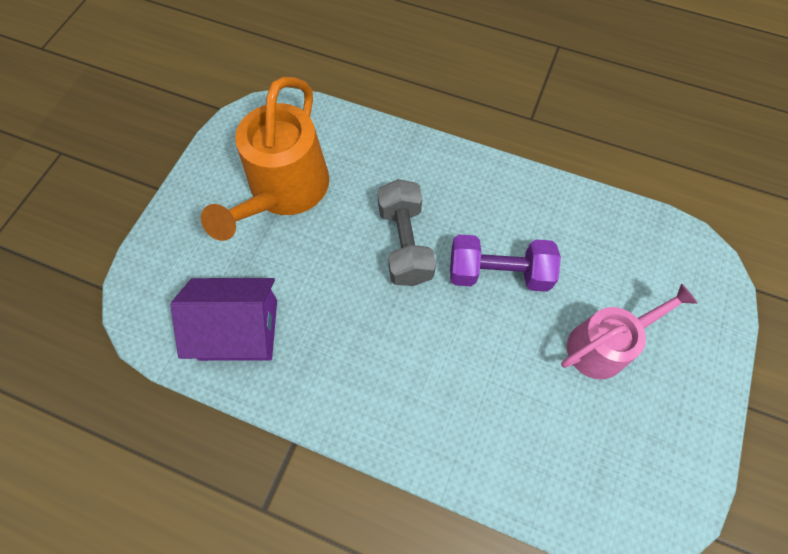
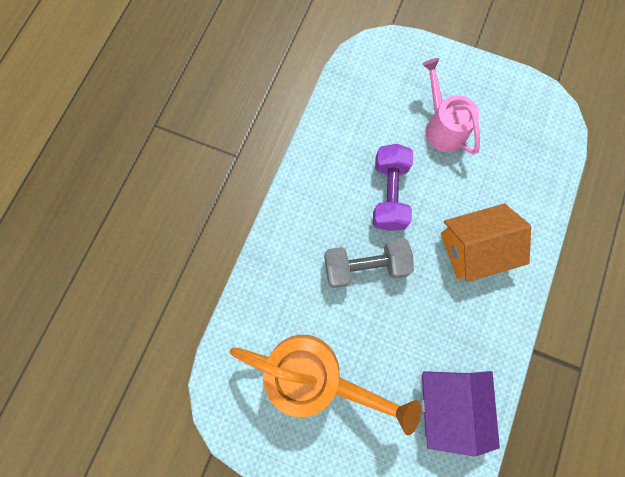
camera: 90 degrees left, 10 degrees up
(430, 375) = (474, 248): none -> orange house

